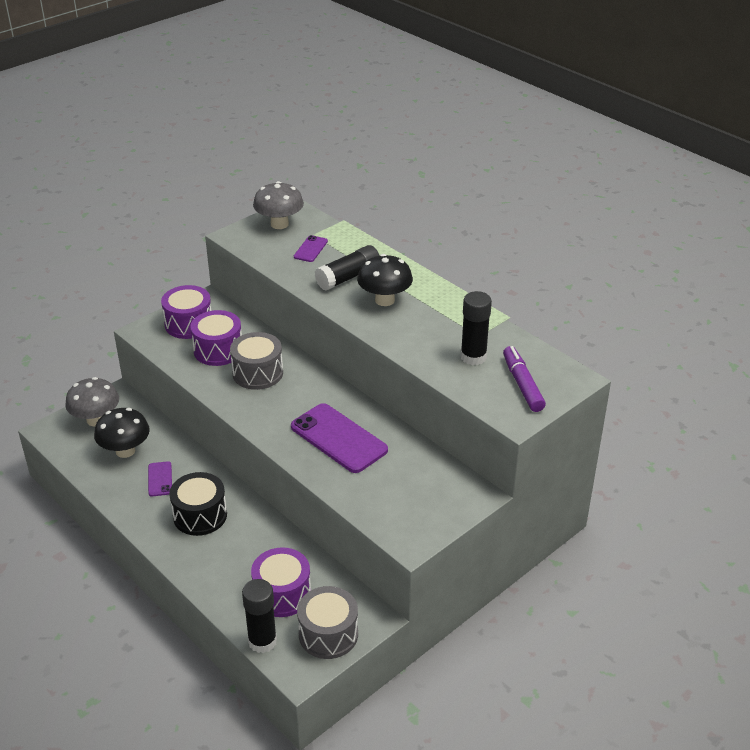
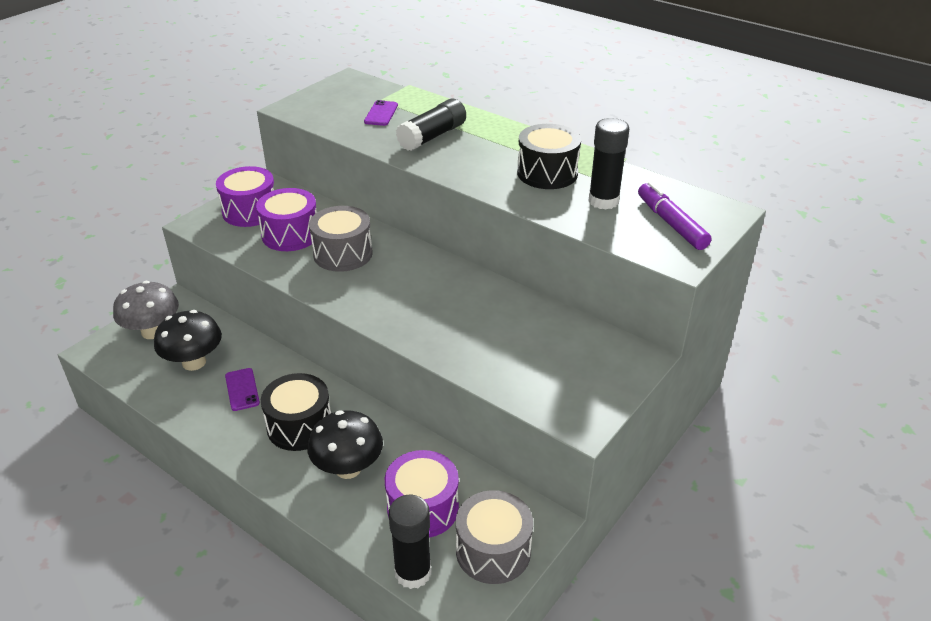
camera: 10 degrees left, 0 degrees up
(279, 224) = (339, 94): grey mushroom -> none
(339, 438) = (457, 313): purple phone -> none
(384, 300) = (481, 154): black mushroom -> black mushroom (348, 468)
(435, 324) = (547, 173): none -> black drum

